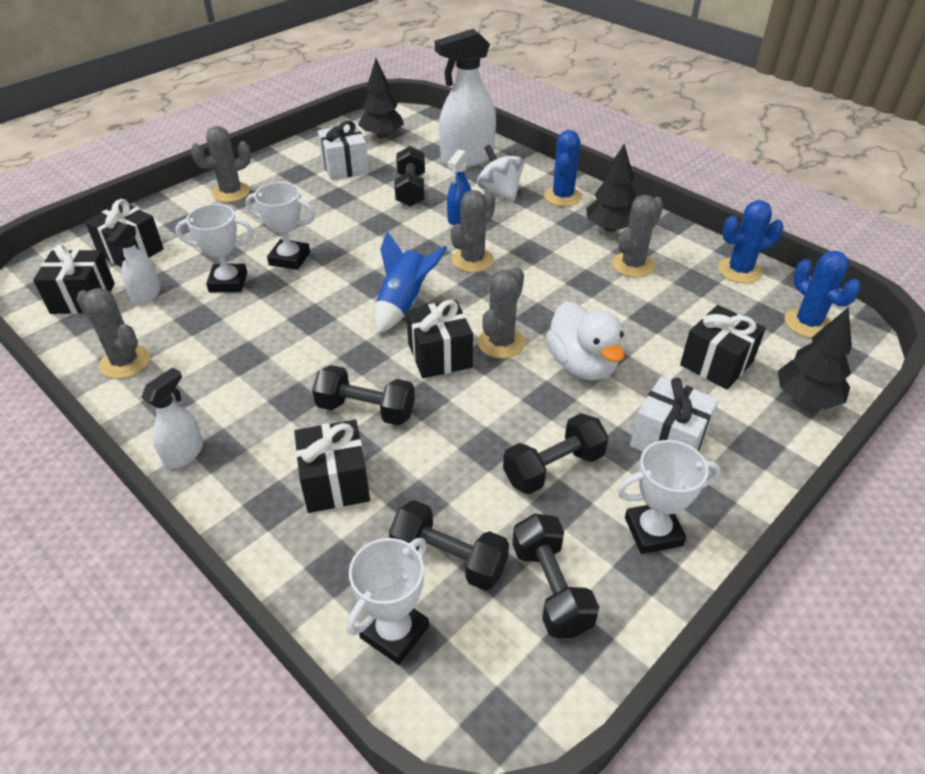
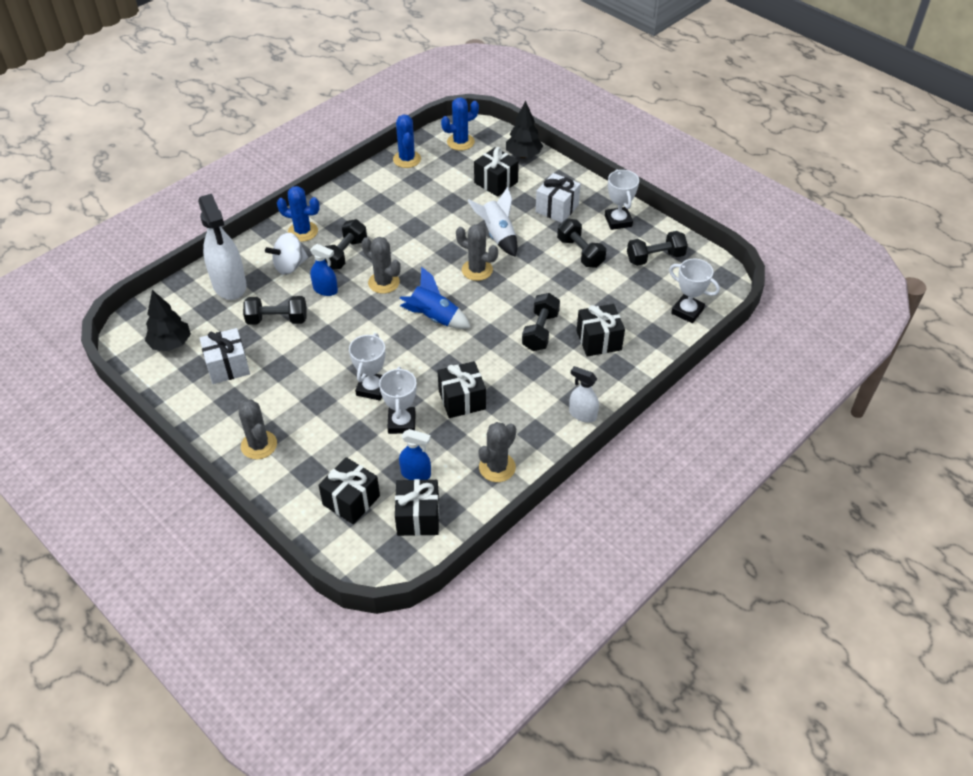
camera: 90 degrees left, 5 degrees up
(146, 295) = (416, 474): white spray bottle -> blue spray bottle
(440, 355) = (489, 298): black gift -> black gift (462, 400)
(449, 559) = (643, 293): black dumbbell -> black dumbbell (345, 254)
(582, 365) = (498, 236): white duck -> white rocket
(610, 228) = (350, 211): black tree -> none
(633, 265) = (397, 204): grey cactus -> none

